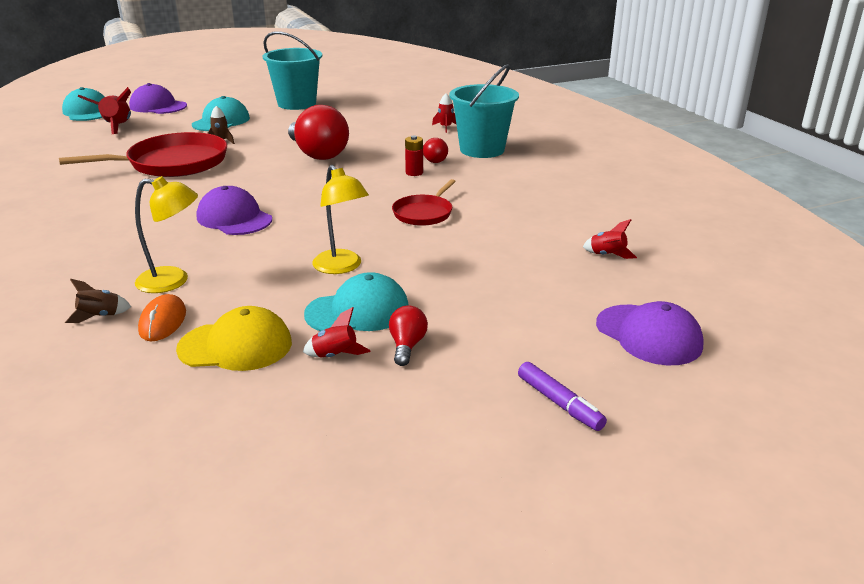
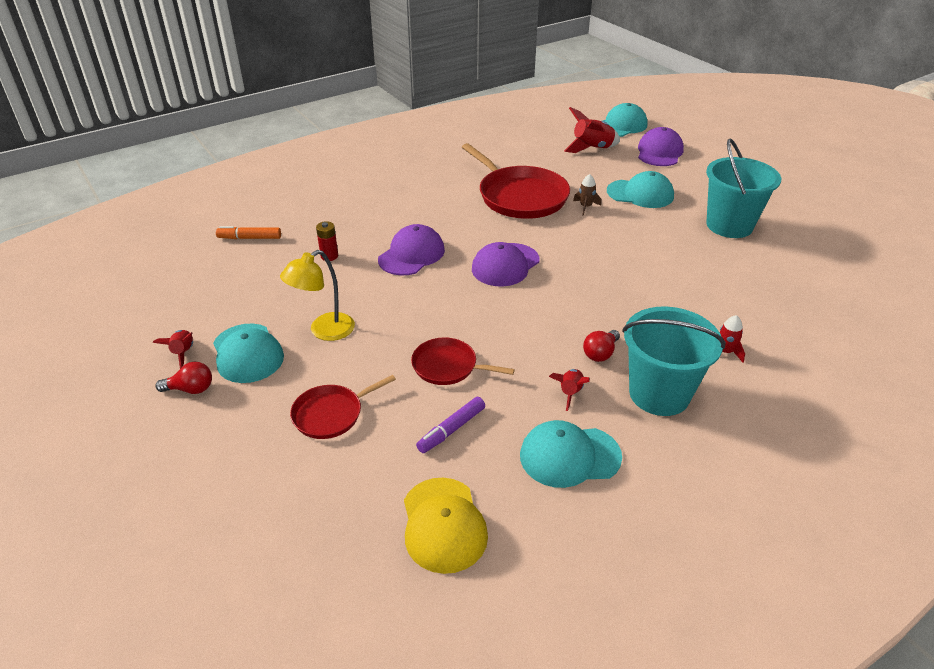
camera: 80 degrees right, 10 degrees up
(100, 316) = (250, 238): brown rocket -> orange marker
(163, 321) = (240, 264): orange mouse -> none
(173, 281) = (299, 253): yellow lamp -> none
(235, 346) = (204, 303): yellow cap -> yellow cap (443, 524)
(318, 154) = (580, 269): red light bulb -> none
(414, 173) = (556, 345): red battery -> red battery (329, 256)
(471, 266) = (331, 414): none -> red pan
(537, 181) = (569, 456): none -> turquoise cap
(559, 403) = (88, 492): purple marker -> purple marker (451, 429)
(607, 255) = (363, 531): red rocket -> red rocket (570, 393)
(648, 335) = (184, 564): purple cap -> purple cap (505, 265)

